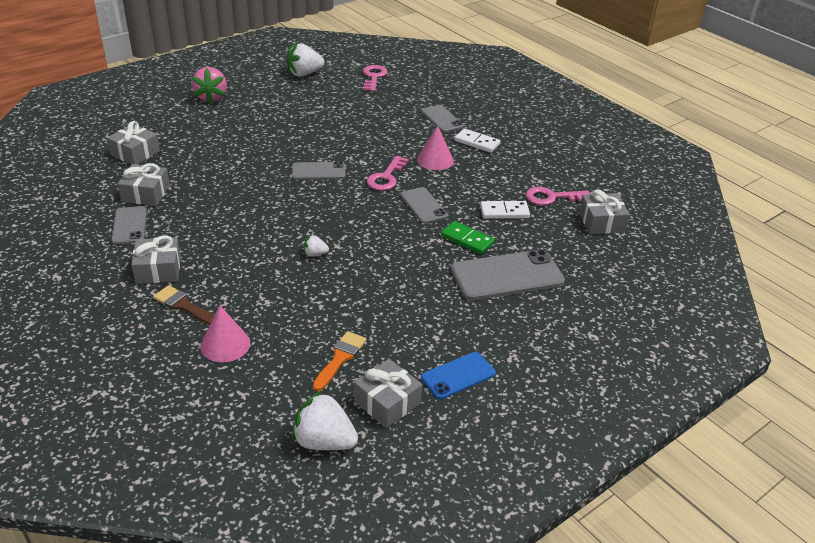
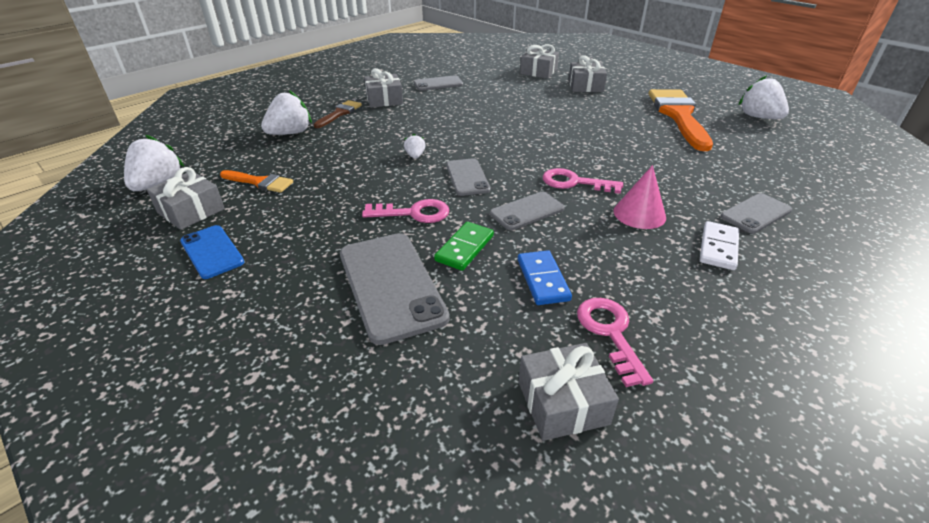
camera: 85 degrees right, 0 degrees up
(145, 193) = (483, 82): grey gift -> grey gift (585, 86)
(211, 97) = (656, 84): pink strawberry -> none
(225, 344) = (290, 133): pink cone -> white strawberry
(286, 105) = (678, 116): none -> orange brush
(318, 171) = (561, 144): grey phone -> grey phone (467, 177)
(373, 77) = (808, 156): pink key -> pink key (414, 213)
(504, 212) = (542, 280): white domino -> blue domino

